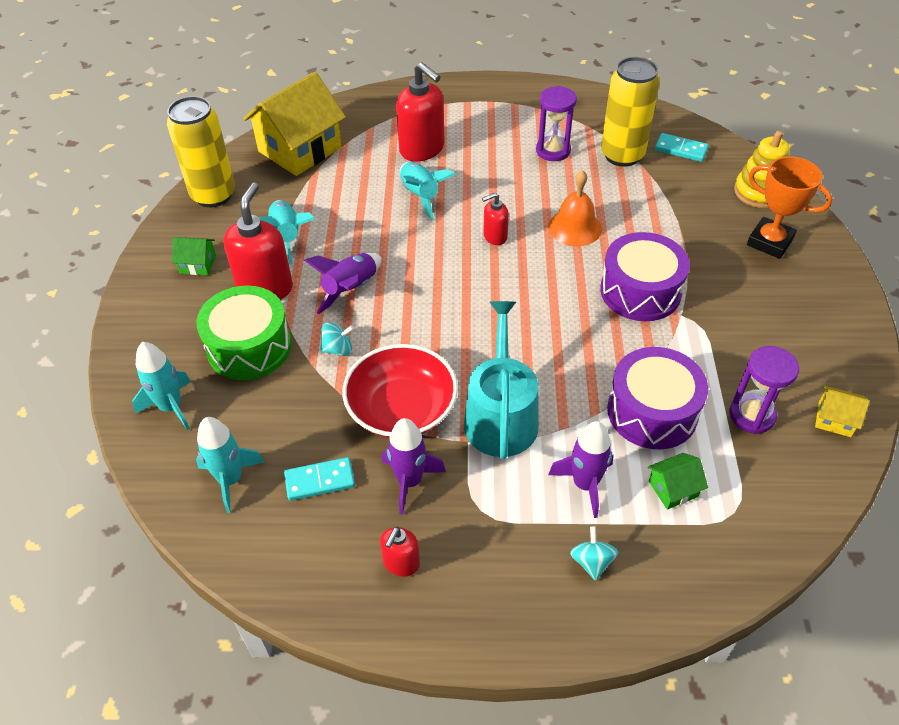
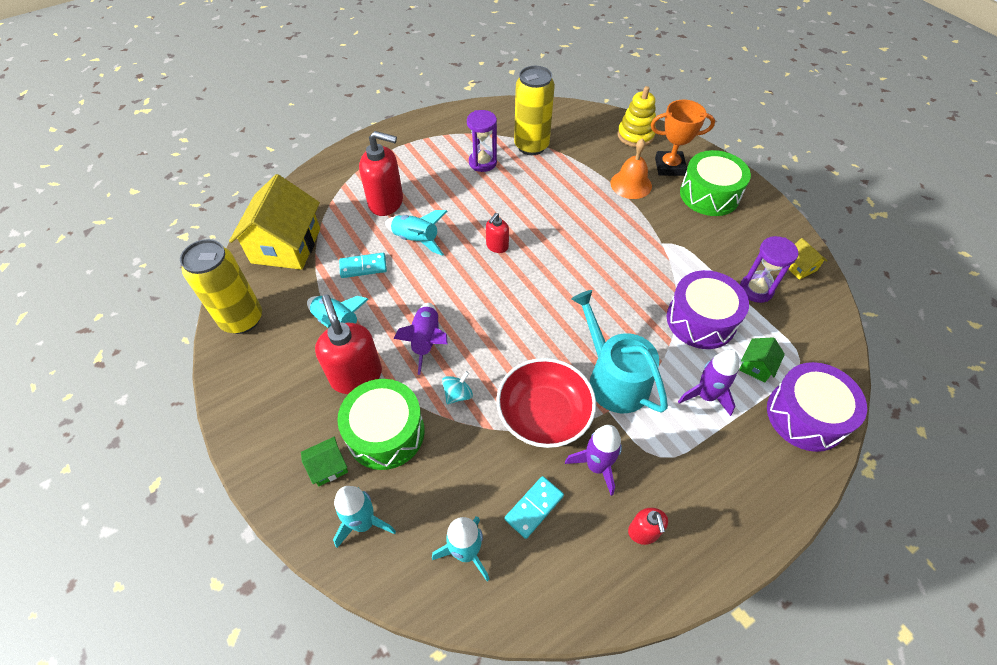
camera: 35 degrees left, 5 degrees up
(198, 264) = (280, 386): green house -> green house (328, 467)
(574, 227) = (545, 213): orange bell -> orange bell (631, 184)
(592, 561) = (754, 447): turquoise spinning top -> none
(640, 291) = (624, 239): purple drum -> purple drum (805, 415)
(681, 149) = (565, 126): turquoise domino -> turquoise domino (363, 267)
(792, 292) = (709, 195): none -> green drum
(834, 419) = (799, 267): yellow house -> yellow house turned 75 degrees clockwise

